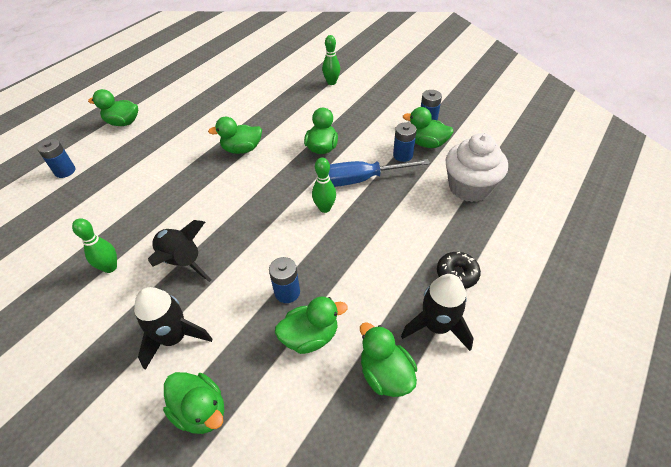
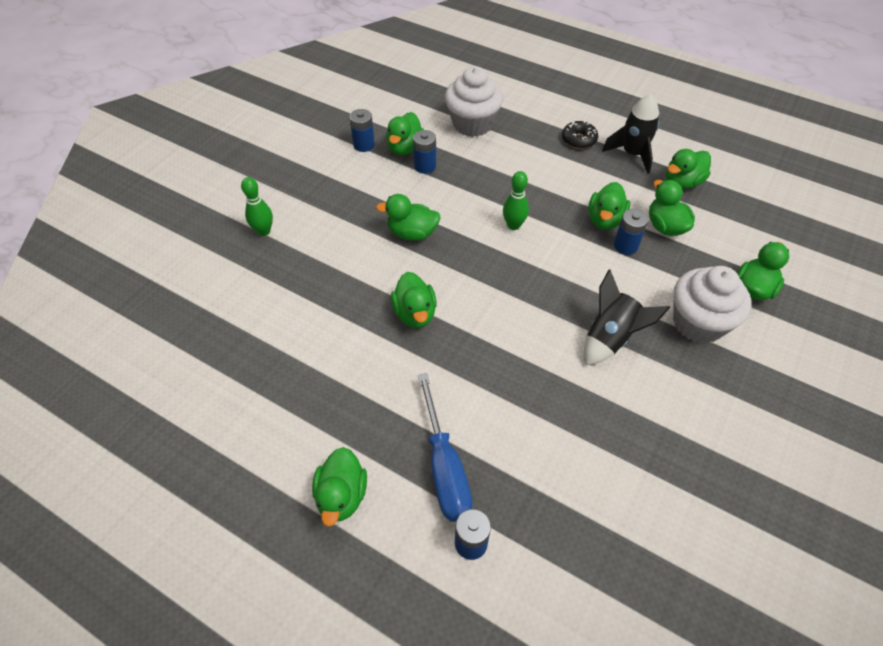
camera: 95 degrees left, 5 degrees up
(110, 267) = (634, 408): green bowling pin -> none
(174, 338) = (698, 322): black rocket -> white cupcake
(325, 280) = (605, 220): none -> green duck
(361, 180) = (467, 198): blue screwdriver -> blue screwdriver (444, 467)

